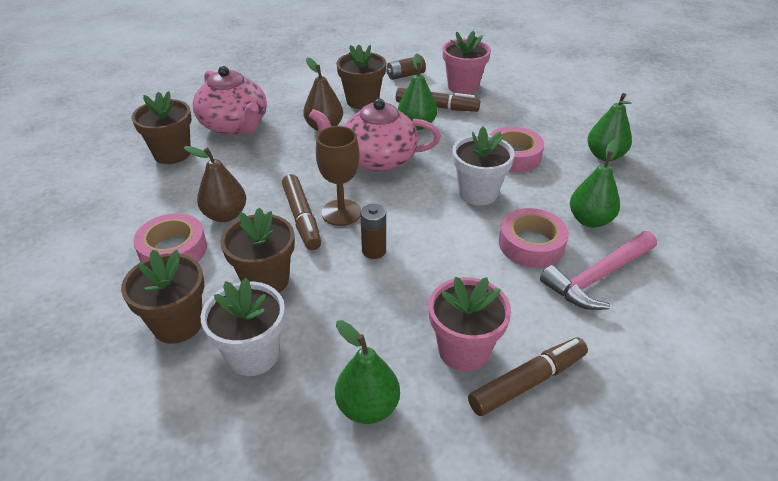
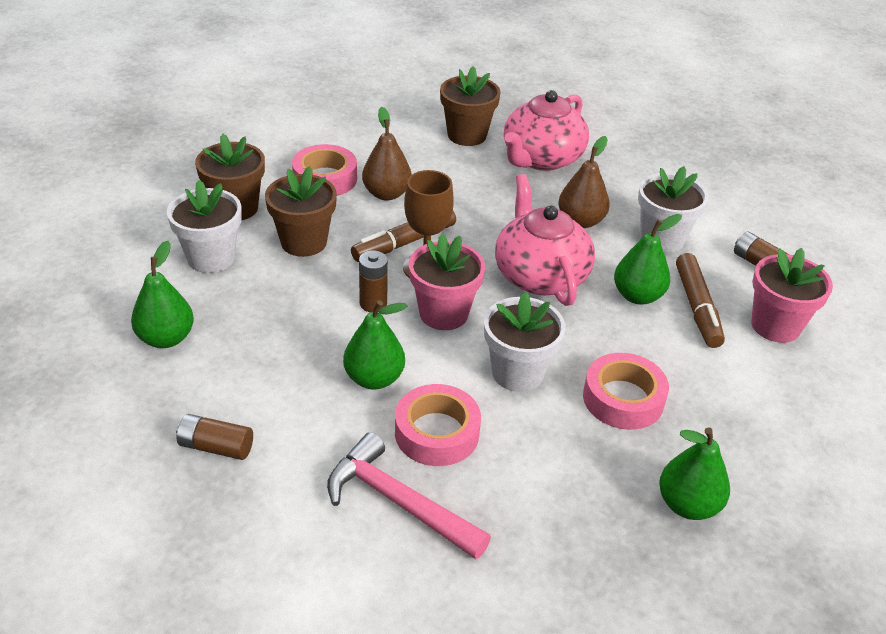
camera: 70 degrees right, 0 degrees up
(362, 101) = (662, 239): brown flower pot -> white flower pot
(463, 350) = (248, 393): pink flower pot -> pink flower pot (443, 313)
(528, 382) = (216, 447): brown marker -> brown battery
(590, 220) = (513, 490): green pear -> green pear (374, 378)

